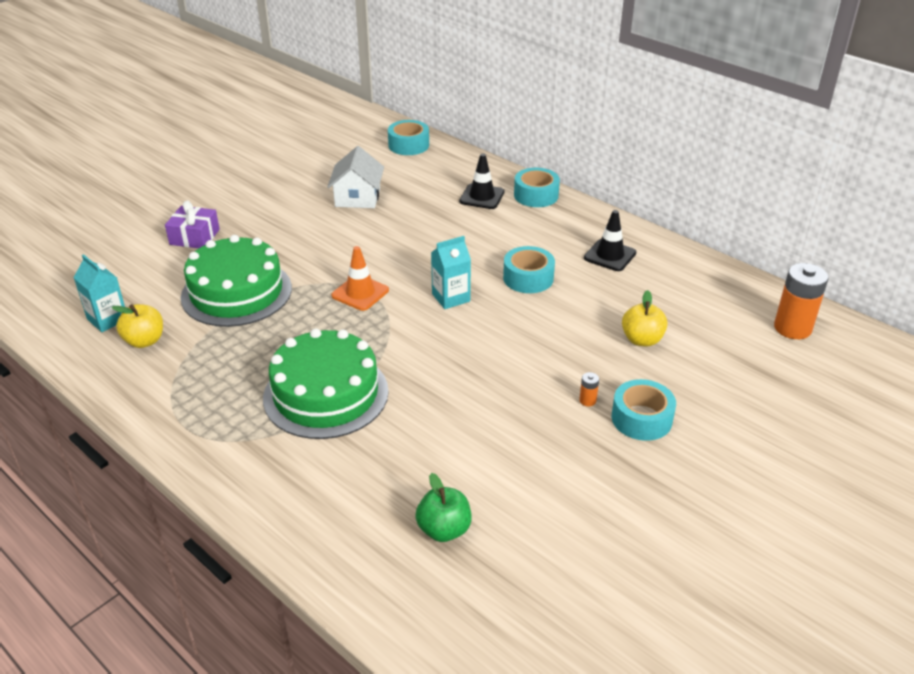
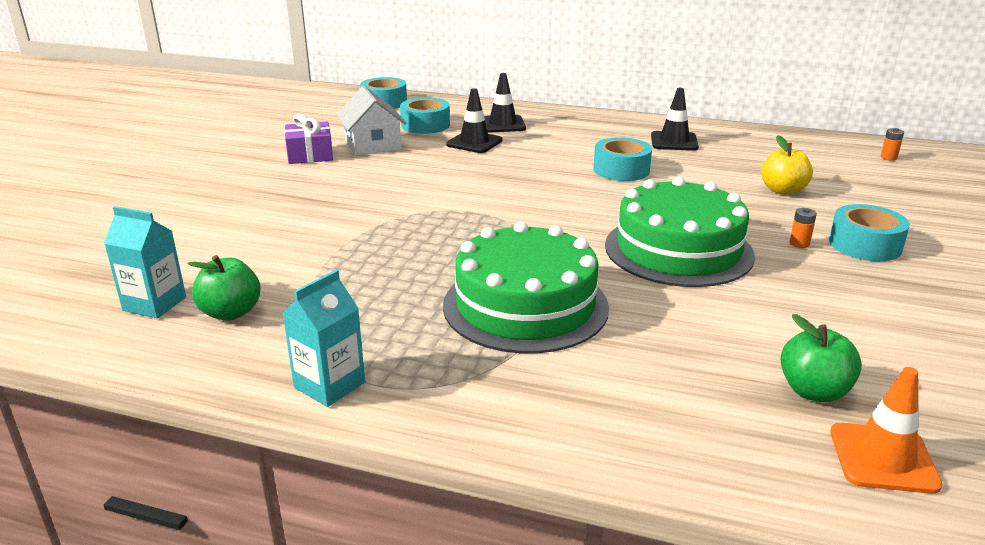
camera: 25 degrees left, 10 degrees down
(144, 341) = (231, 313): yellow apple -> green apple
(194, 237) = (206, 207): purple gift -> purple gift (310, 155)
(236, 292) = (312, 242): green cake -> green cake (678, 250)
(360, 293) = (462, 214): orange traffic cone -> orange traffic cone (883, 458)
(438, 214) = (474, 142): none -> black traffic cone
(451, 297) = (564, 198): turquoise carton -> turquoise carton (329, 385)
(536, 195) = (553, 115): turquoise tape -> turquoise tape (425, 125)
(792, 328) = (888, 157): orange battery -> orange battery, size x0.42

